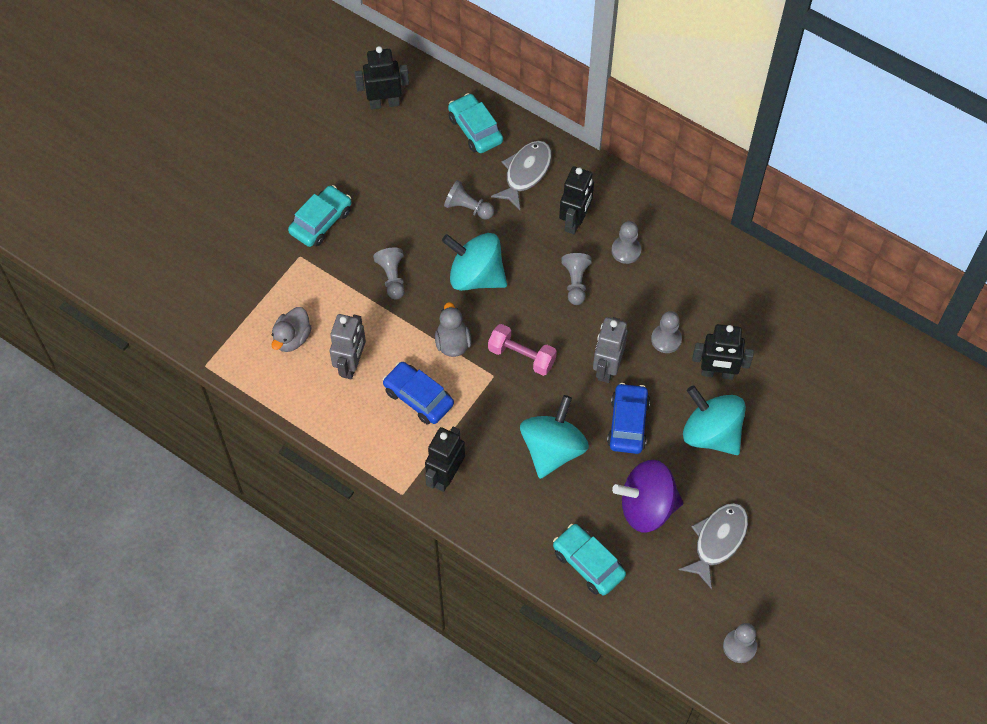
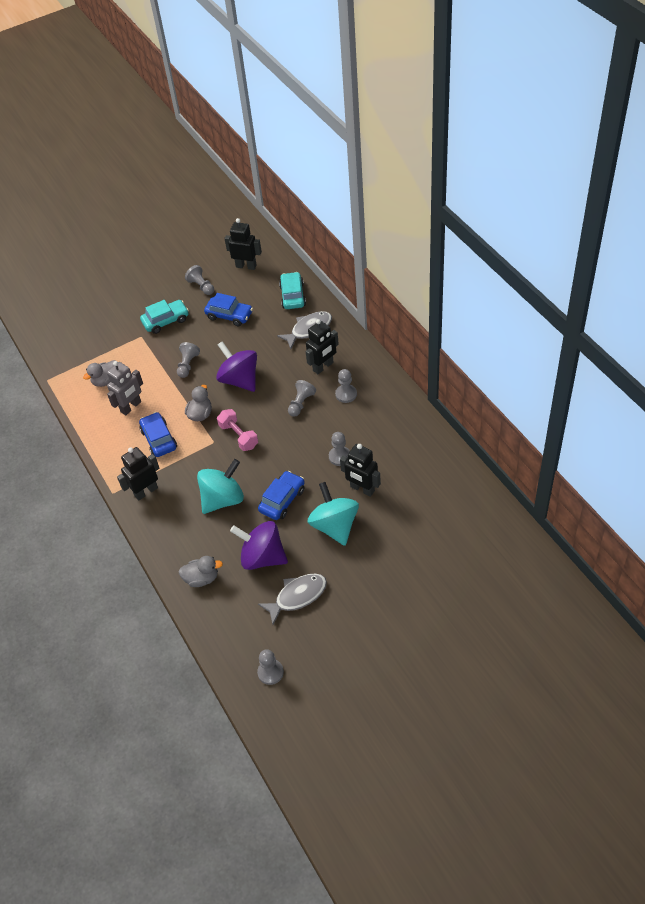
camera: 30 degrees right, 10 degrees down
(405, 186) = (229, 315): none -> blue car
(468, 208) = (259, 339): grey pawn -> grey pawn (201, 286)
(476, 276) = (239, 380): turquoise spinning top -> purple spinning top
(588, 563) = (202, 578): turquoise car -> grey duck
(607, 368) = (289, 461): grey robot -> none

